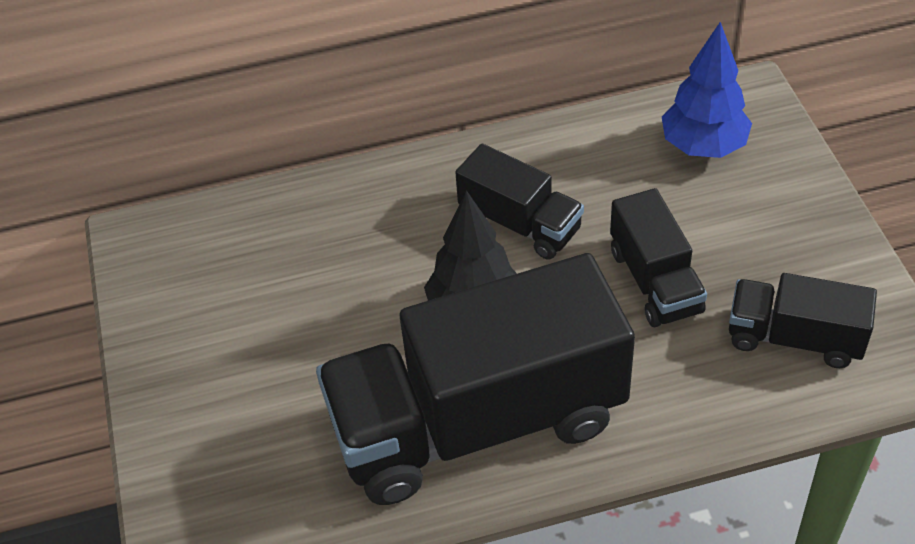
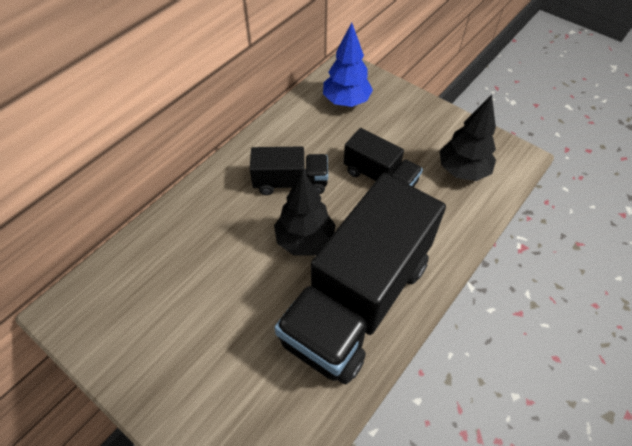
camera: 40 degrees left, 5 degrees up
(794, 338) = (462, 171): black truck -> black tree

